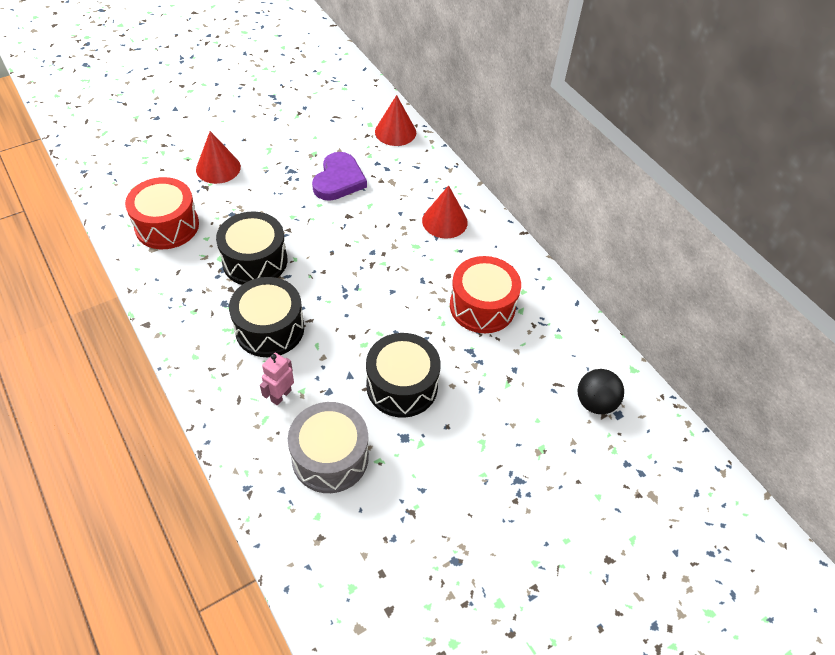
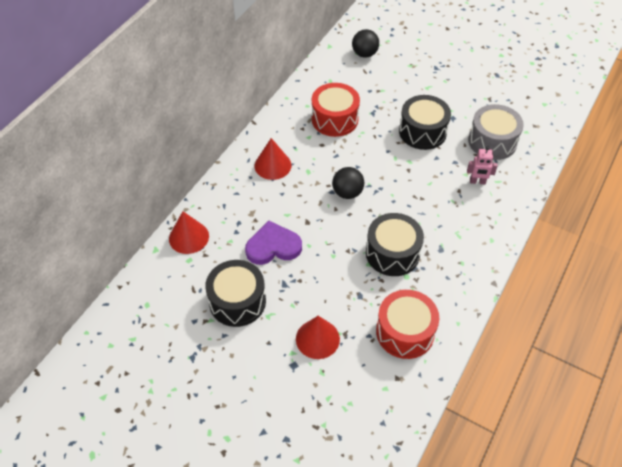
camera: 115 degrees left, 0 degrees up
(269, 328) = (438, 213): black drum -> black drum (237, 301)
(360, 263) = (347, 193): none -> black ball

